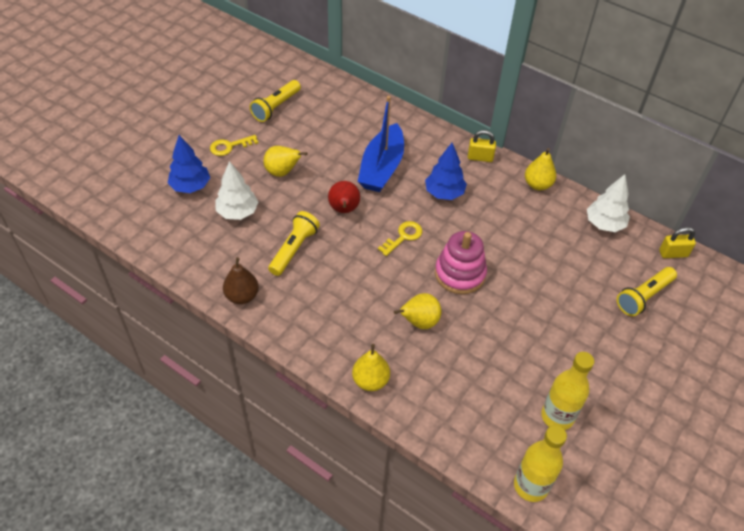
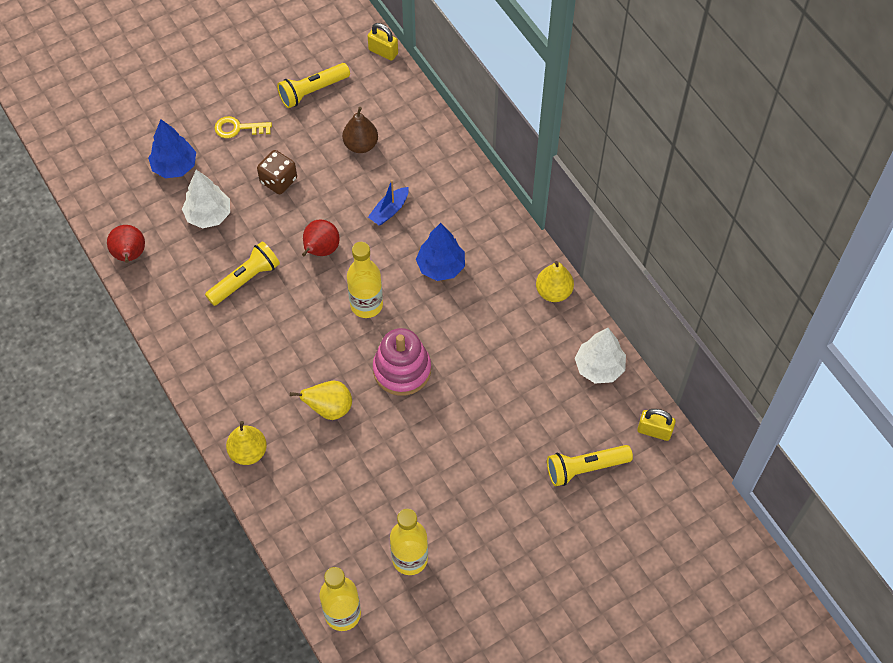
camera: 25 degrees right, 10 degrees up
(184, 261) = (130, 255): none -> red pear
(242, 296) = (169, 315): brown pear -> brown pear (361, 145)
(282, 172) = (278, 180): yellow pear -> brown dice
(382, 168) = (389, 210): blue boat -> blue boat, size x0.48
(403, 237) = (366, 305): yellow key -> yellow bottle
(480, 157) = (508, 234): yellow padlock -> yellow padlock (383, 52)

